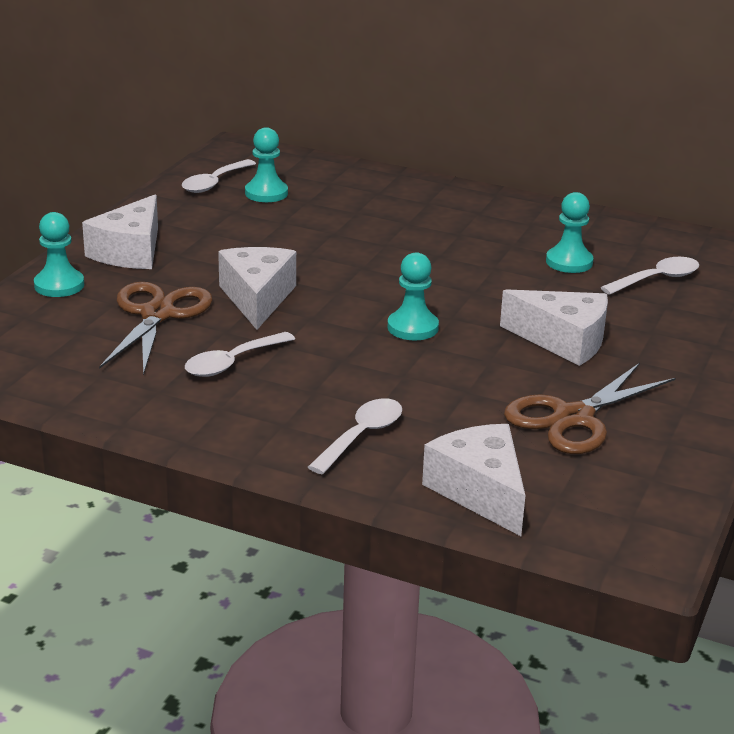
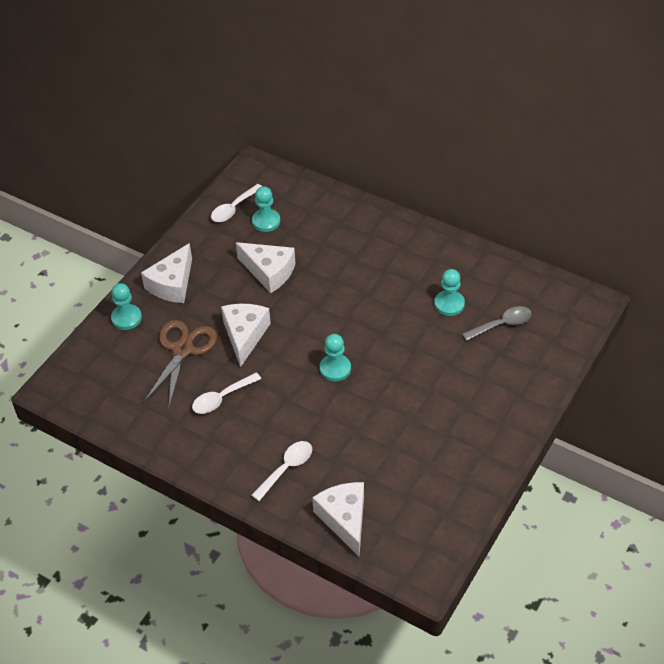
camera: 10 degrees right, 20 degrees up
(563, 341) = (425, 385): white cheese -> white cheese (269, 272)
(573, 418) = (413, 459): brown scissors -> none
(657, 279) = (502, 324): white spoon -> grey spoon

